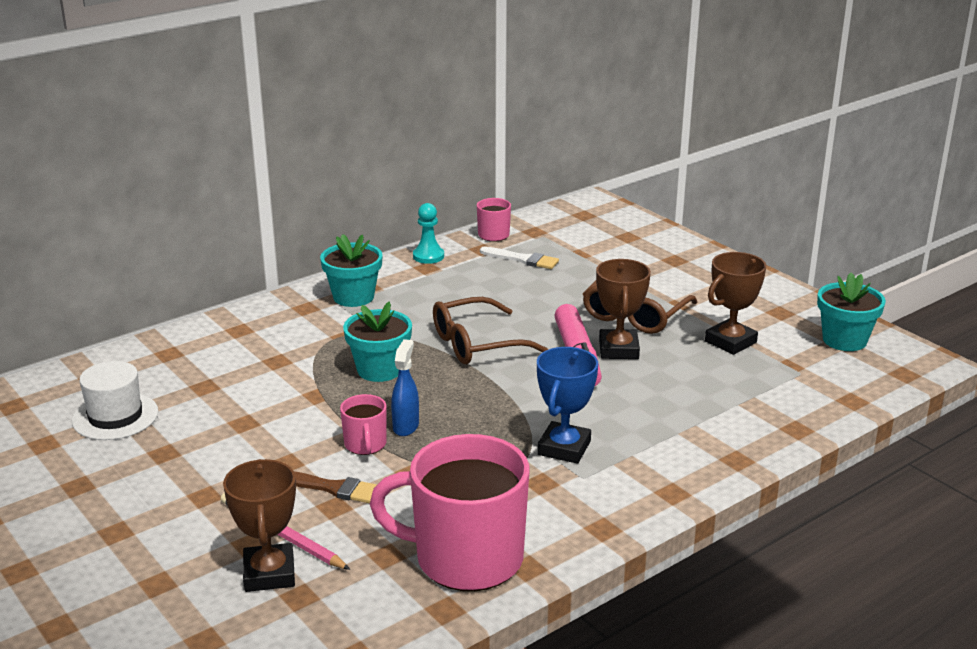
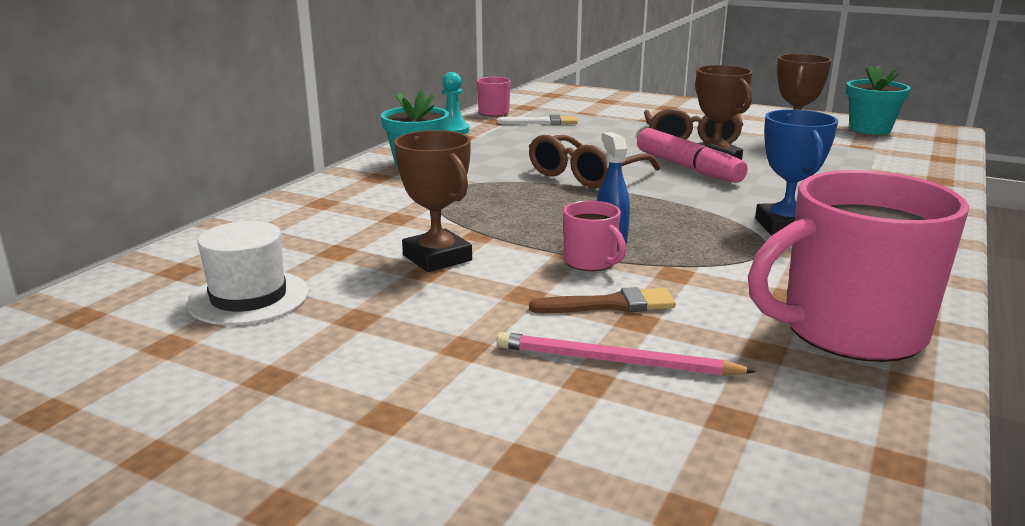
camera: 25 degrees left, 5 degrees down
(269, 573) = (659, 405): brown trophy -> brown trophy (437, 258)
(379, 370) = (519, 206): turquoise flower pot -> none

